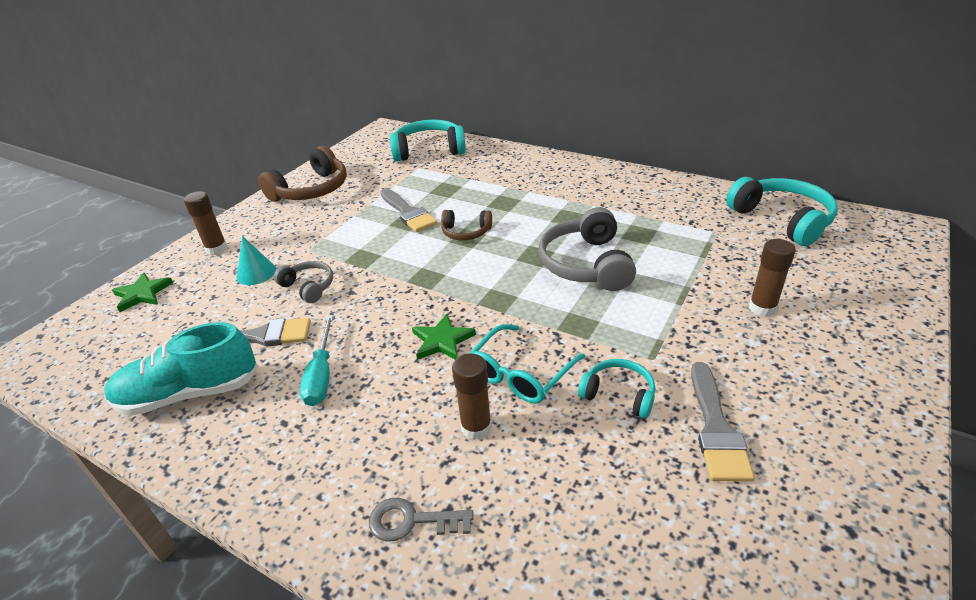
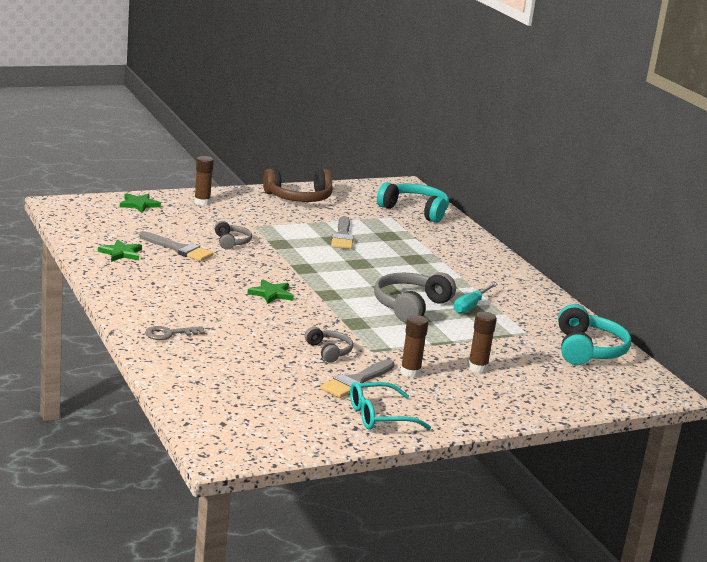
camera: 30 degrees right, 15 degrees down
(189, 393) = (121, 253): turquoise shoe -> green star
(256, 273) = (210, 223): turquoise cone -> none
(321, 375) = (191, 276): turquoise screwdriver -> turquoise screwdriver (470, 306)
(412, 521) = (169, 334): grey key -> grey key turned 60 degrees counterclockwise
(466, 232) = (363, 261): brown headphones -> none
(476, 427) = (240, 326): brown glue stick -> brown glue stick (410, 372)
(521, 373) = (292, 322): turquoise glasses -> turquoise glasses (380, 416)
(618, 395) = (329, 351): turquoise headphones -> grey headphones

